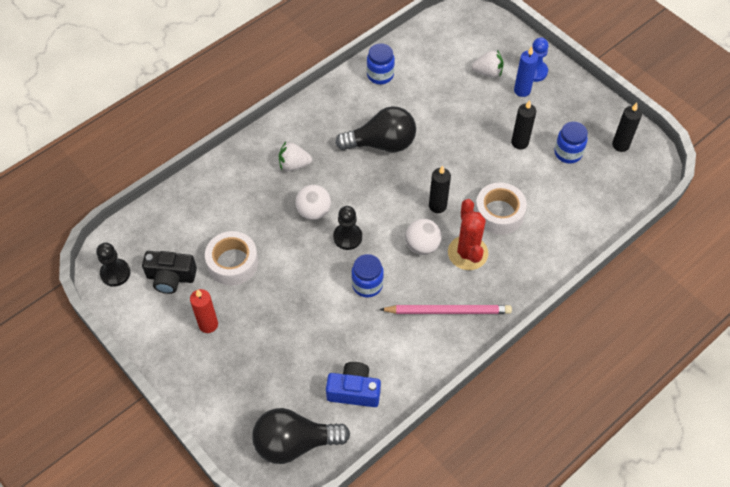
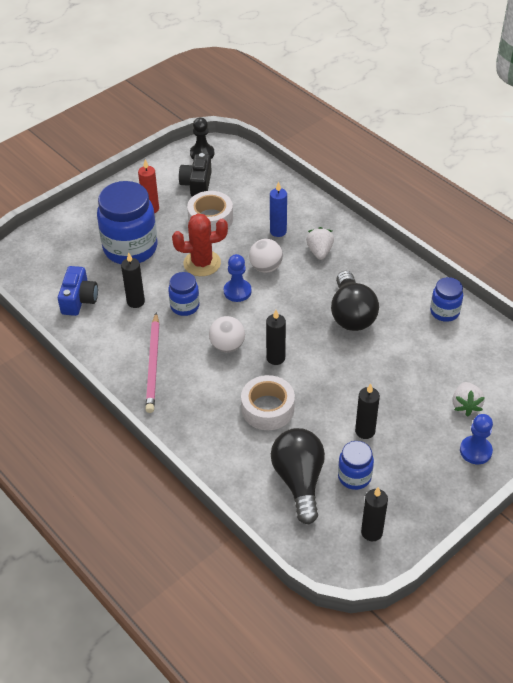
camera: 90 degrees right, 10 degrees down
(274, 342) = (130, 248): none -> blue jar
(294, 443) = (37, 265): black light bulb -> black light bulb (299, 481)
(347, 237) = (237, 291): black pawn -> blue pawn
(359, 332) = (135, 301): none -> black candle
(467, 253) = (218, 381): red cactus -> red cactus (202, 263)
(522, 90) = (443, 437): blue candle -> blue candle (278, 231)

